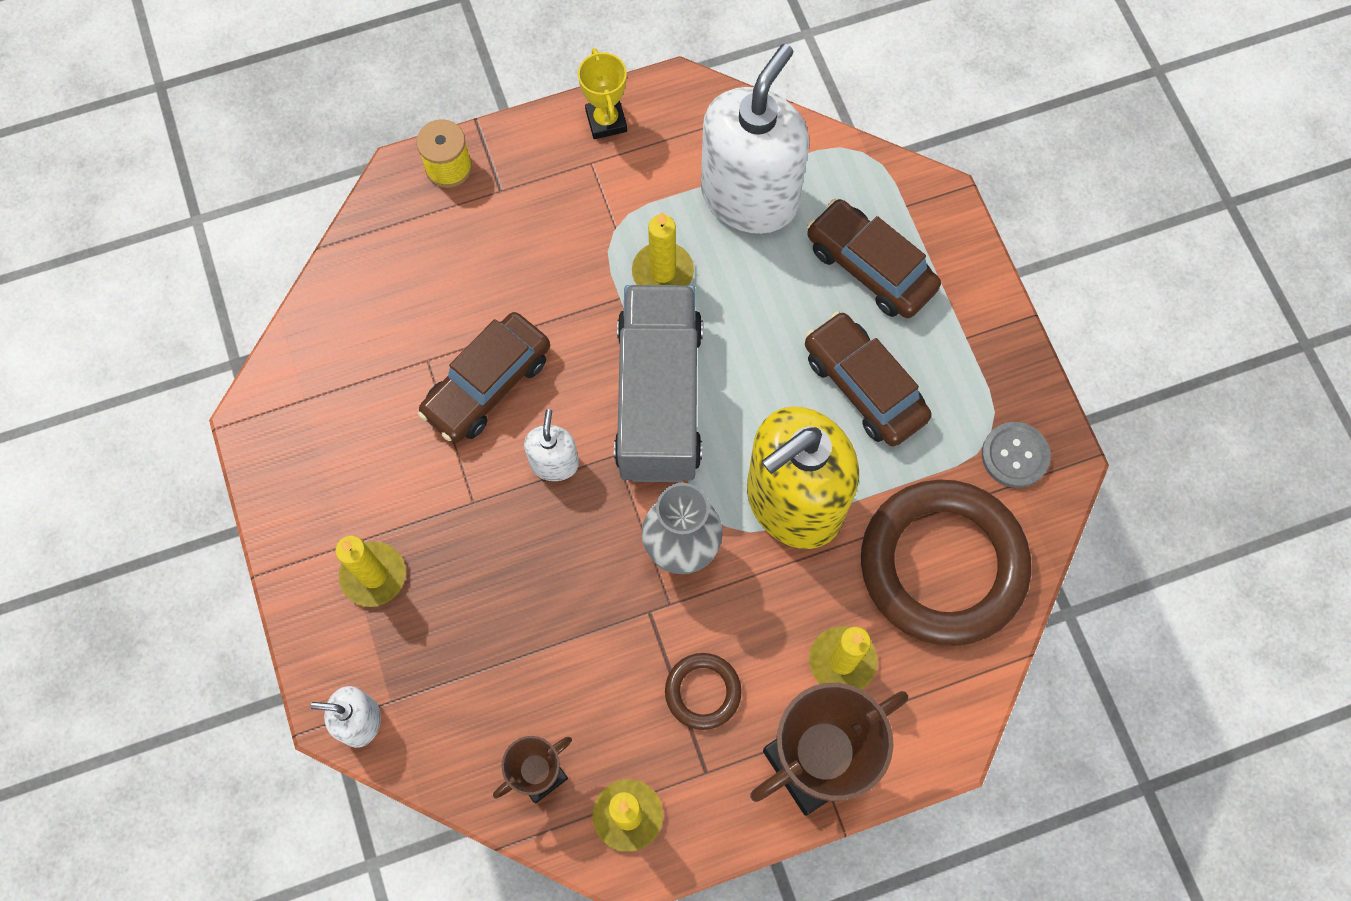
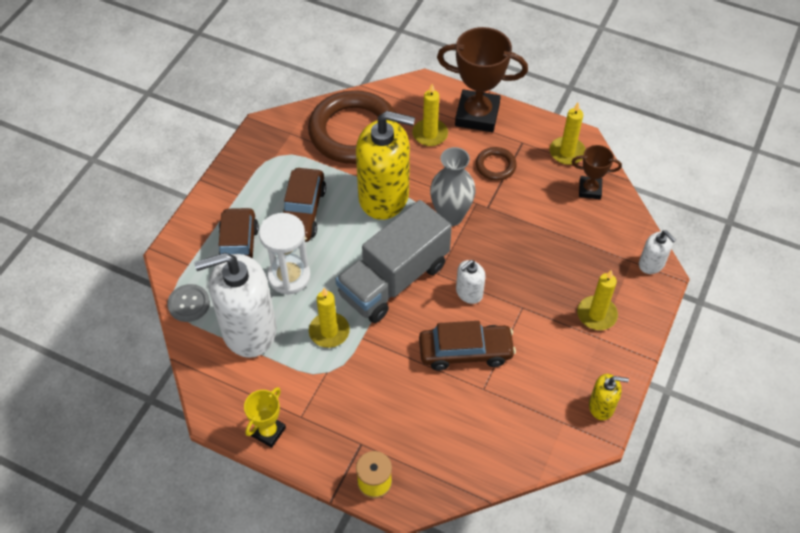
camera: 135 degrees left, 15 degrees down
(275, 456) = (601, 406): none -> yellow soap dispenser
(780, 293) = (289, 276): none -> white hourglass
(1015, 455) = (278, 142): grey button -> grey button (189, 304)

